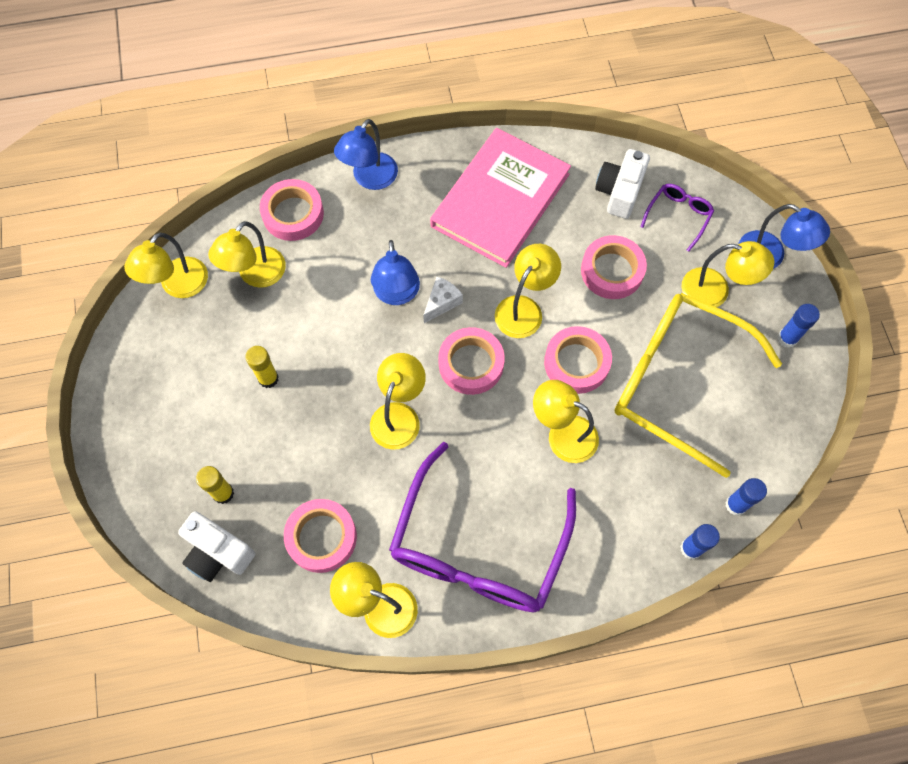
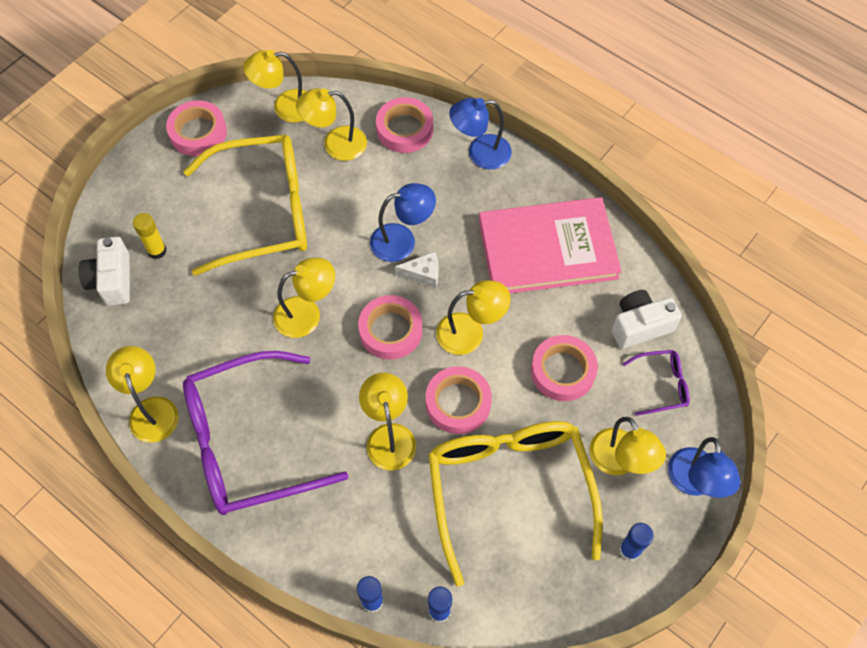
camera: 50 degrees right, 5 degrees down
(268, 378) = (264, 212): yellow glue stick -> yellow glasses
(321, 537) = (173, 334): pink tape -> pink tape (198, 132)
(397, 294) = (402, 240): blue lamp -> blue lamp turned 150 degrees counterclockwise

